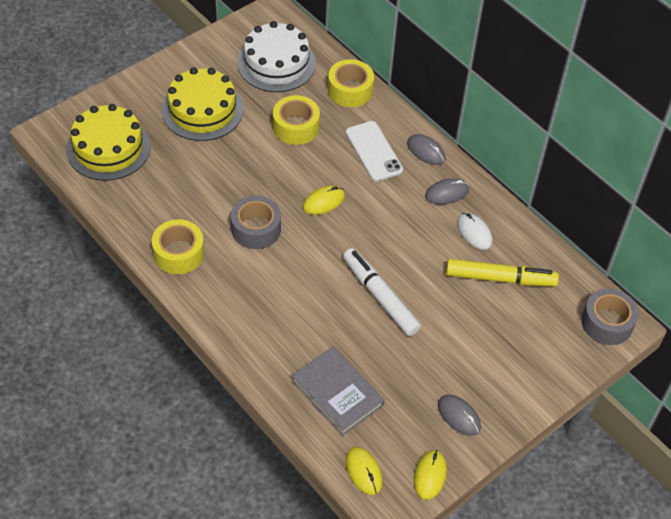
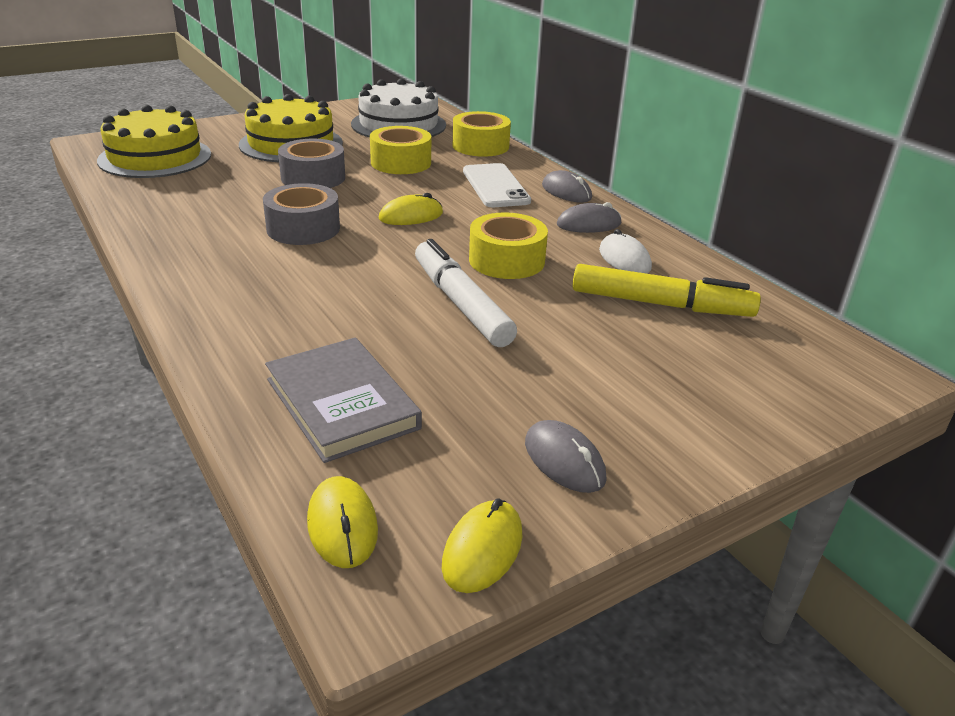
camera: 10 degrees right, 20 degrees down
(178, 253) = (179, 238): yellow tape -> yellow tape (506, 260)
(607, 323) = (850, 369): grey tape -> grey tape (313, 178)

